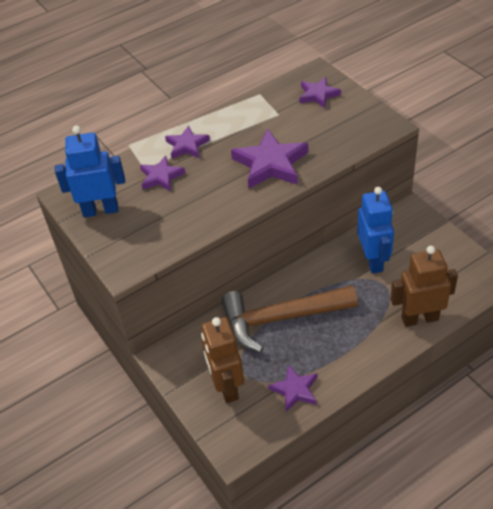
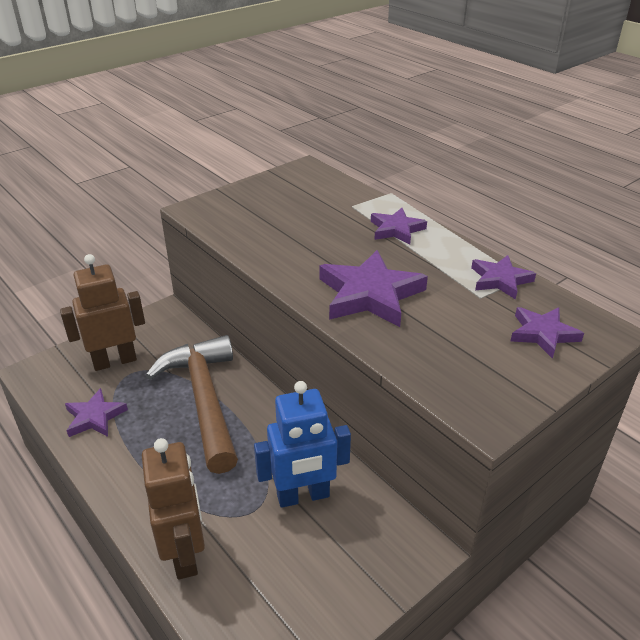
camera: 80 degrees right, 10 degrees down
(100, 210) = (282, 188): blue robot -> none
(161, 177) = (337, 217): purple star -> purple star (500, 280)

